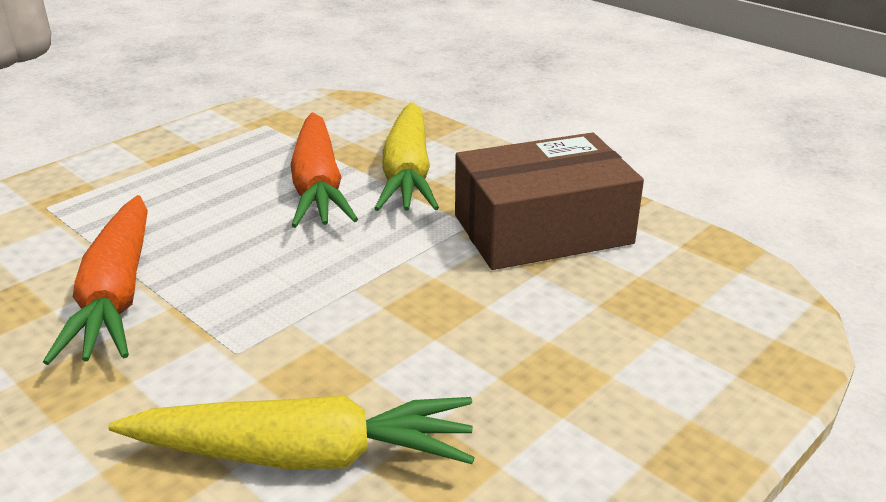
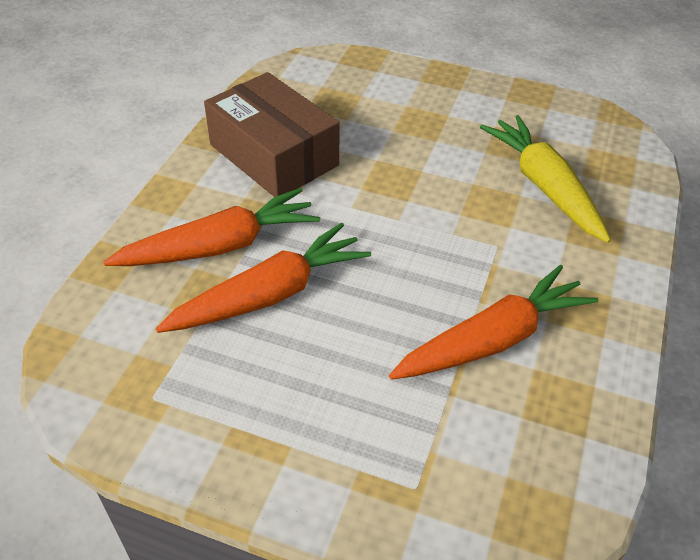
camera: 115 degrees left, 15 degrees up
(408, 173) = (220, 246): yellow carrot -> orange carrot

